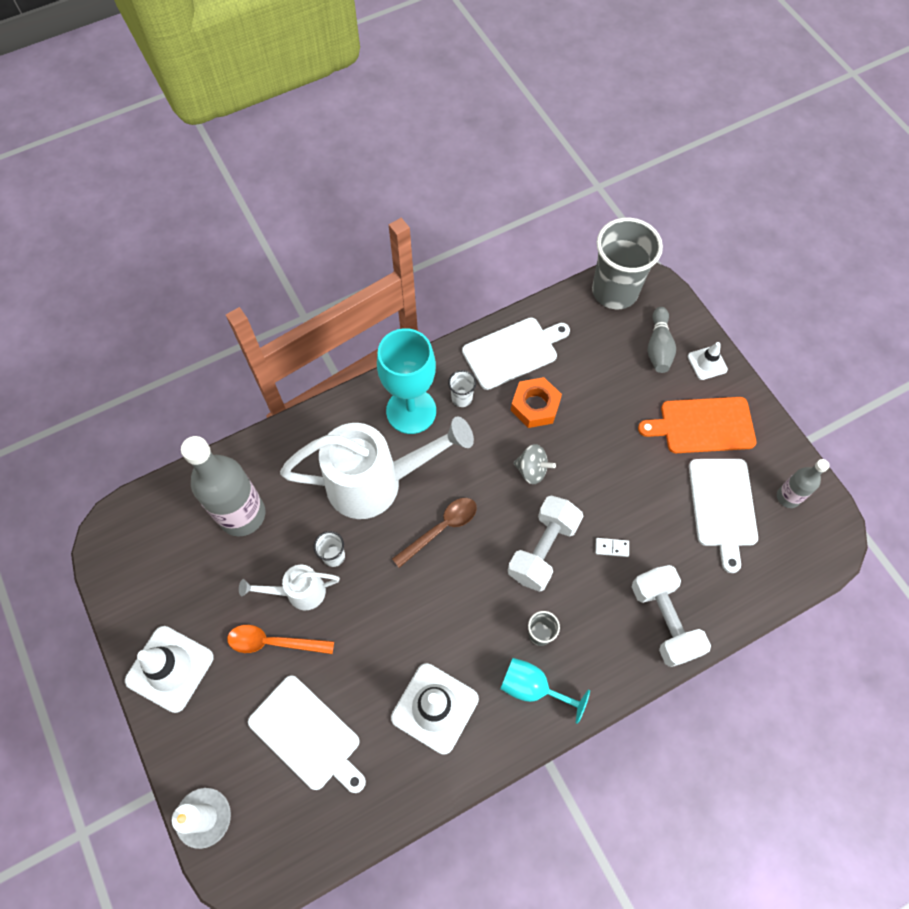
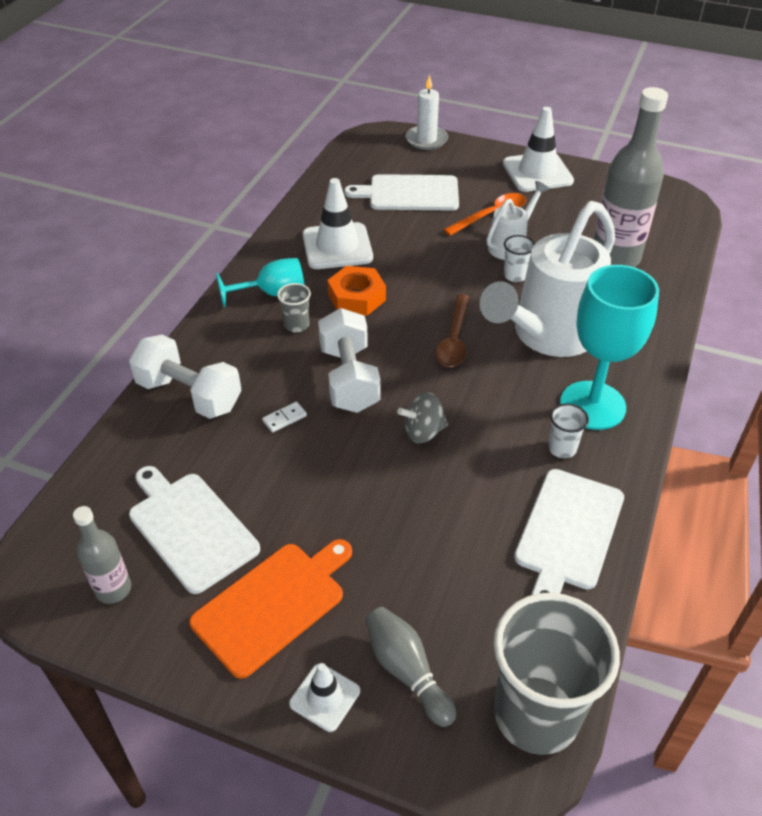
camera: 140 degrees right, 20 degrees down
(535, 406) = (482, 492): orange nut -> orange nut (356, 297)

